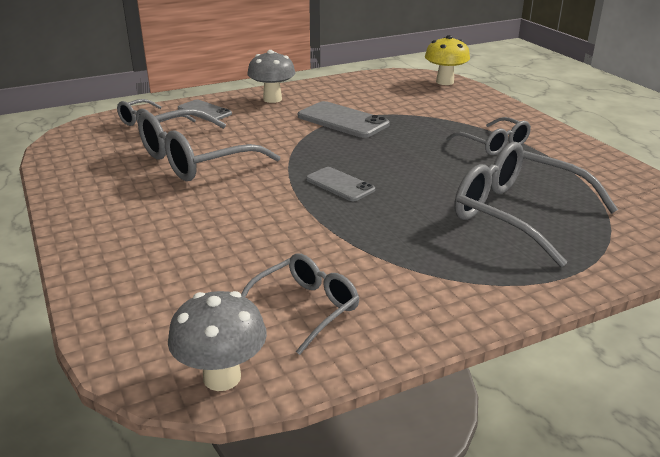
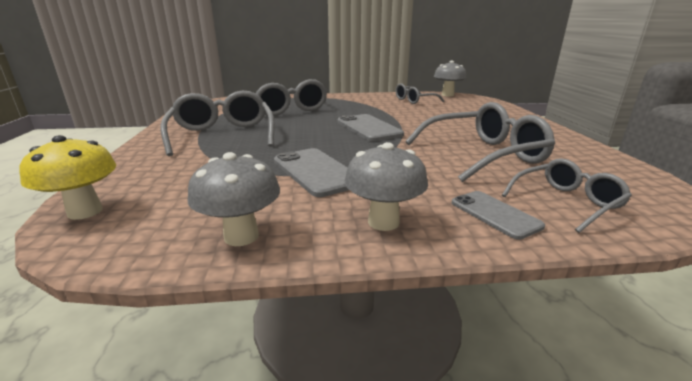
camera: 160 degrees left, 5 degrees down
(340, 184) = (368, 128): grey phone -> grey phone, size x1.56
(342, 85) = (241, 236): none -> grey mushroom
(494, 145) = (222, 135): grey glasses -> grey glasses, size x1.71

